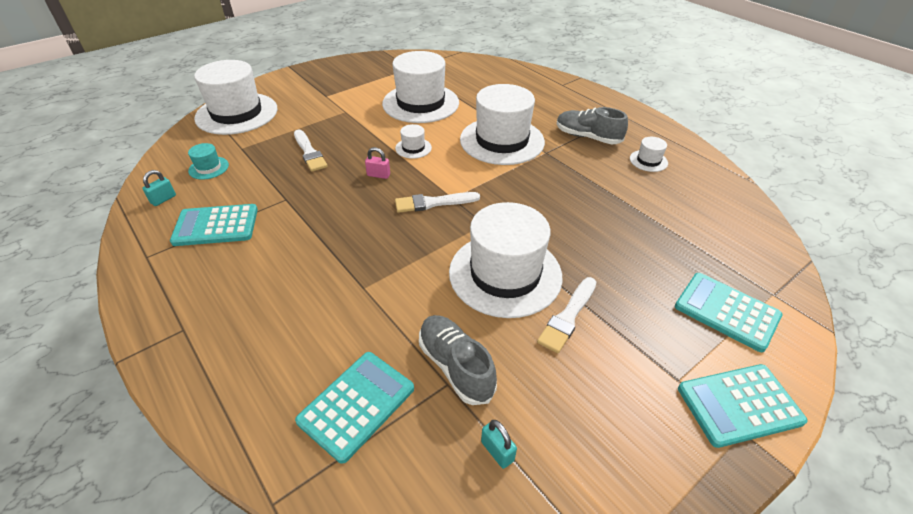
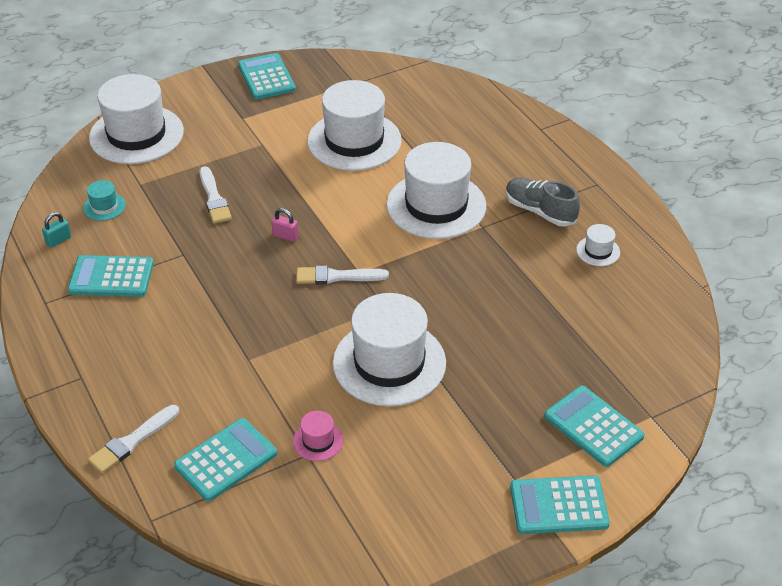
camera: 10 degrees right, 0 degrees up
(341, 69) = (266, 77): none -> turquoise calculator
(413, 148) = (331, 204): white hat -> none
(455, 366) = (318, 441): grey shoe -> pink hat
(497, 451) = (335, 510): turquoise padlock -> none
(568, 317) = (436, 411): white brush -> white brush (132, 441)

